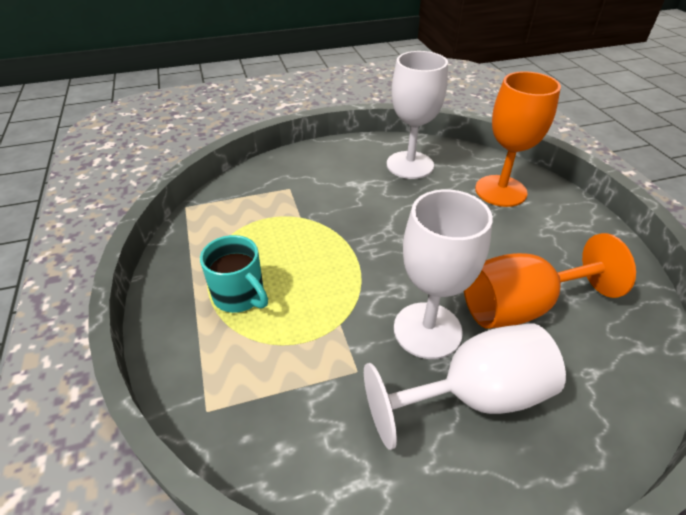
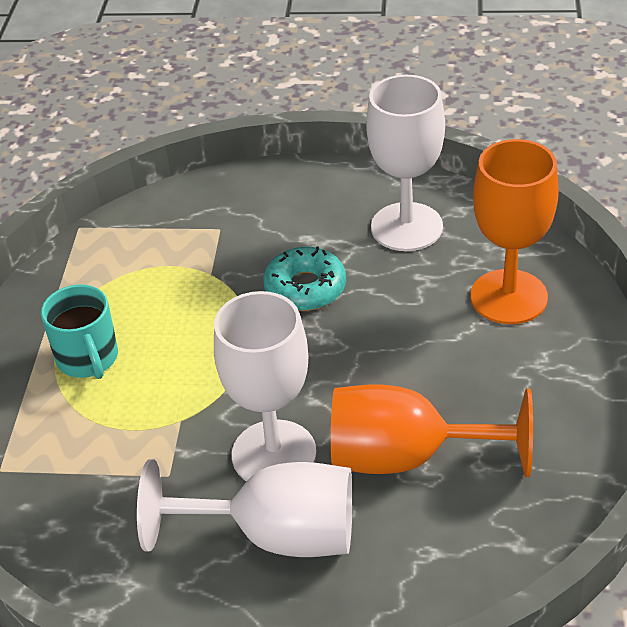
camera: 25 degrees right, 0 degrees up
(371, 212) = (305, 288): none -> turquoise donut

